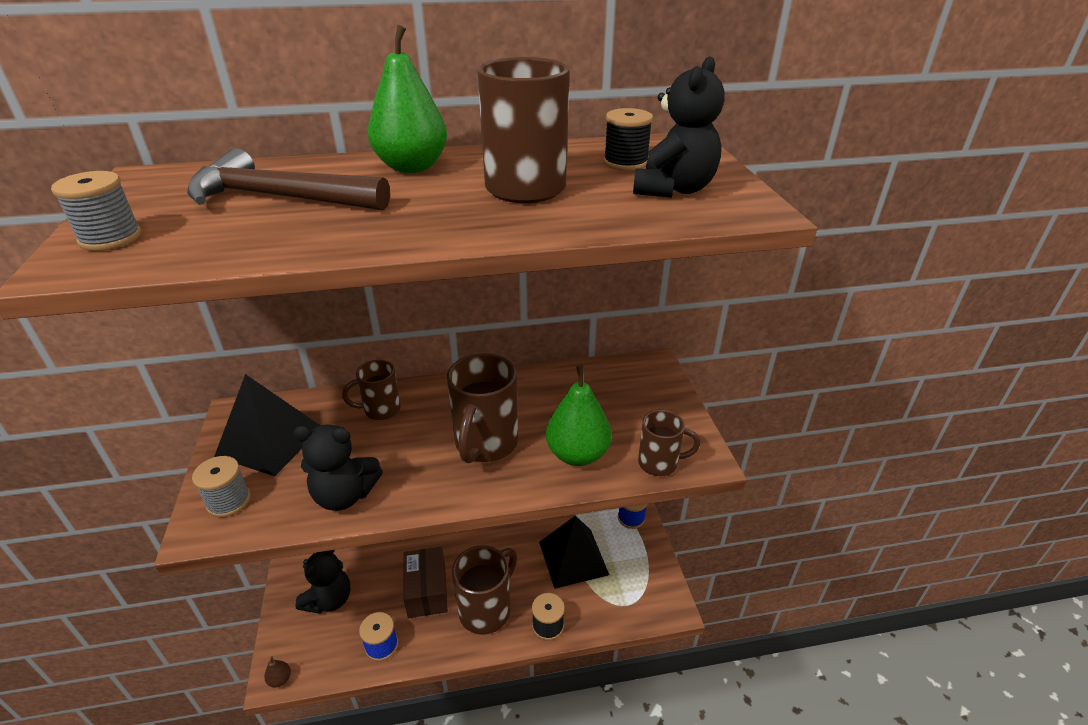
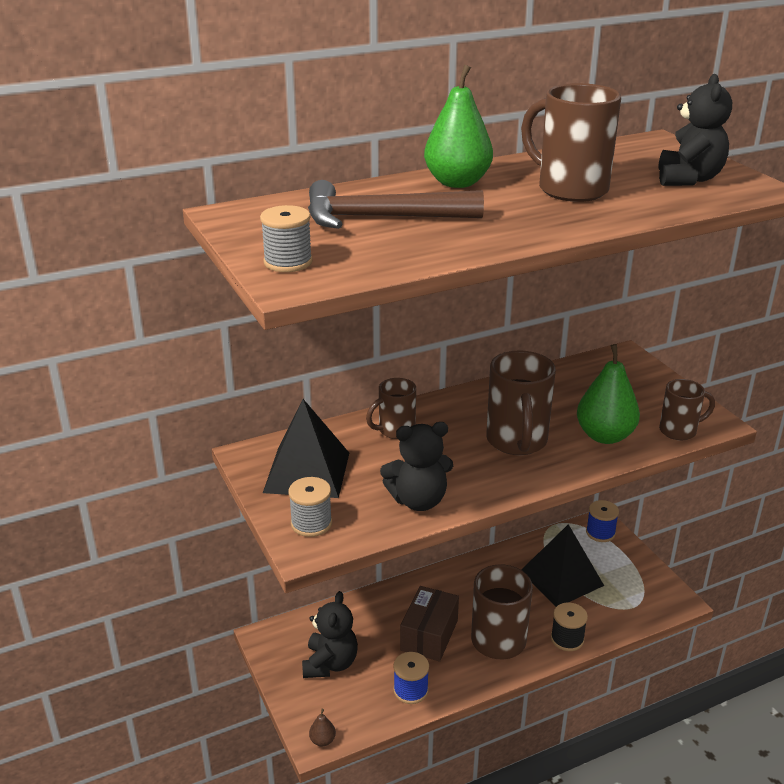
camera: 15 degrees left, 5 degrees down
(427, 591) = (429, 635): brown box -> brown box turned 45 degrees clockwise
(625, 163) = (629, 162): black spool -> none

